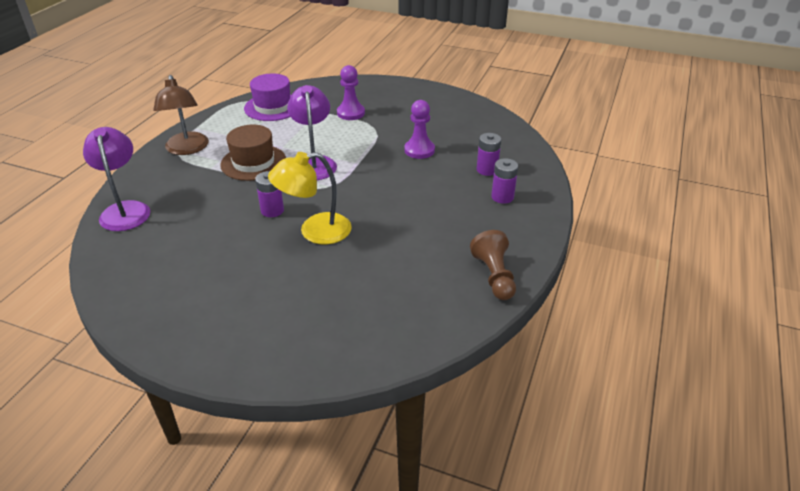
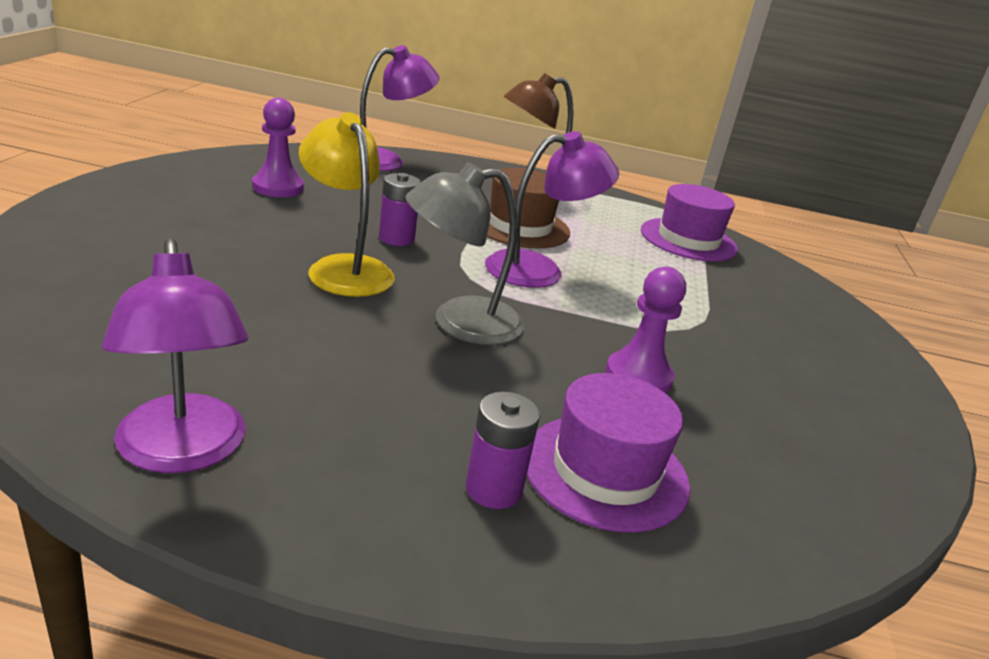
camera: 75 degrees right, 10 degrees down
(351, 113) = (725, 305): purple pawn -> purple pawn (278, 187)
(376, 195) = (460, 323): none -> grey lamp
(487, 170) = (605, 471): purple battery -> purple hat
(494, 276) = (183, 452): brown pawn -> purple lamp

